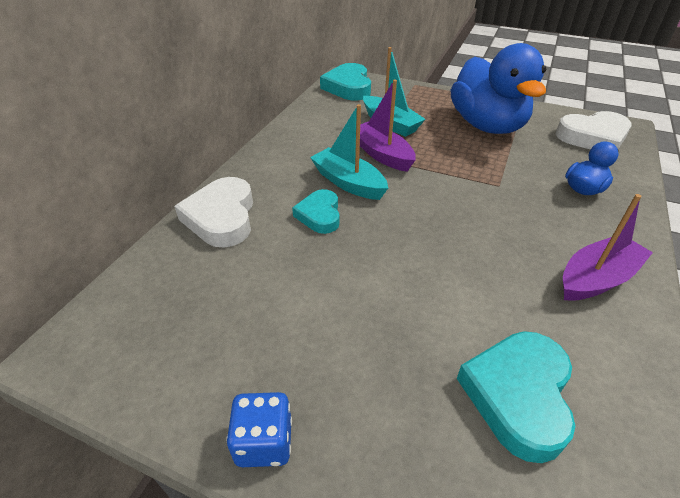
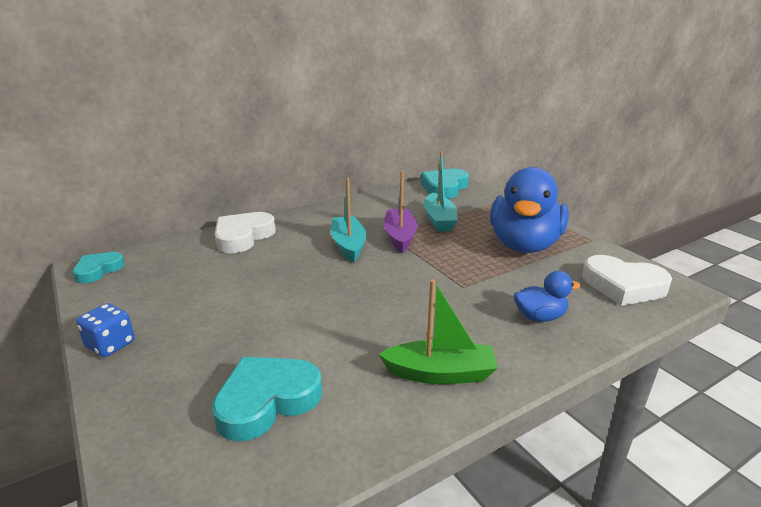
camera: 35 degrees right, 15 degrees down
(319, 215) = (300, 256): turquoise heart -> turquoise heart (98, 270)
(596, 278) = (440, 373): purple boat -> green boat

